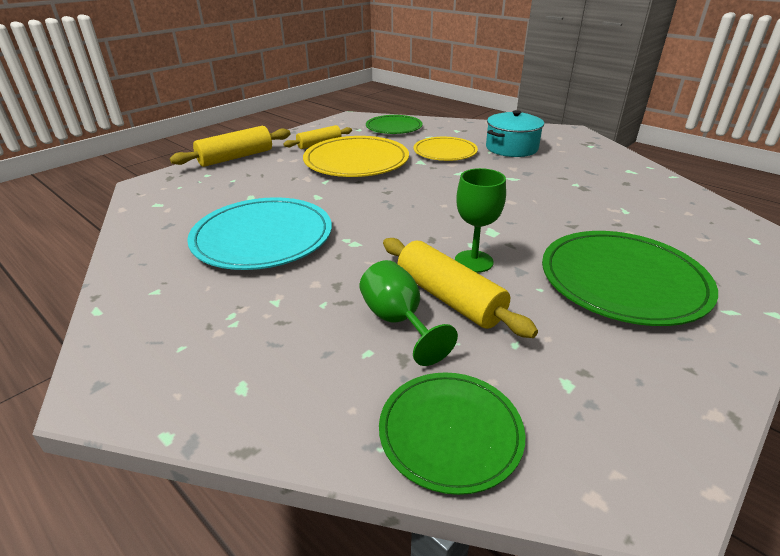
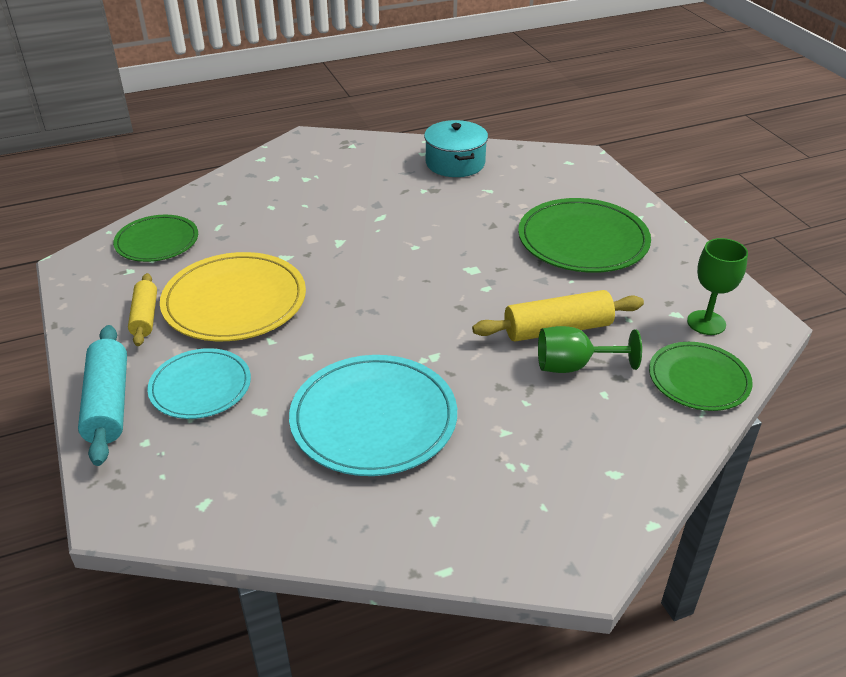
camera: 65 degrees left, 5 degrees up
(236, 157) = (108, 404): yellow rolling pin -> turquoise rolling pin
(264, 175) = (200, 387): none -> turquoise plate
(445, 152) = (275, 232): yellow plate -> none
(473, 261) = (513, 297): green goblet -> green goblet (706, 323)
(511, 148) = (310, 188): turquoise pot -> turquoise pot (455, 163)

